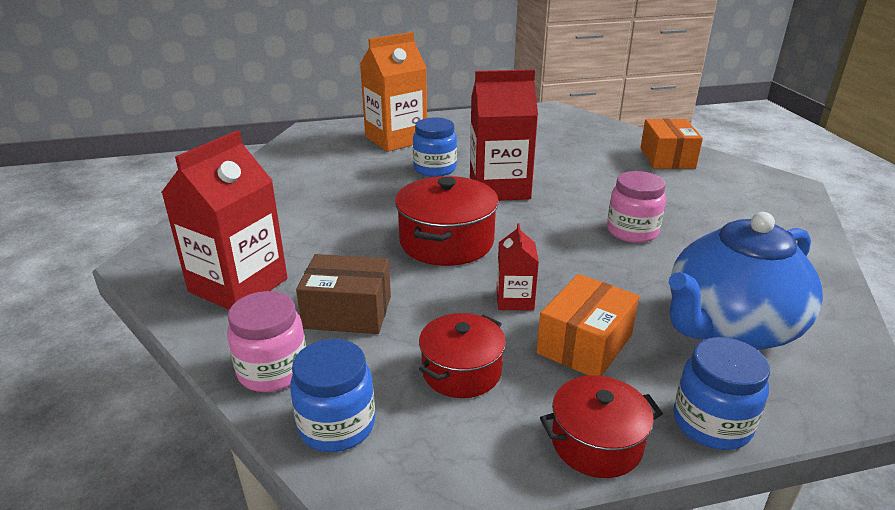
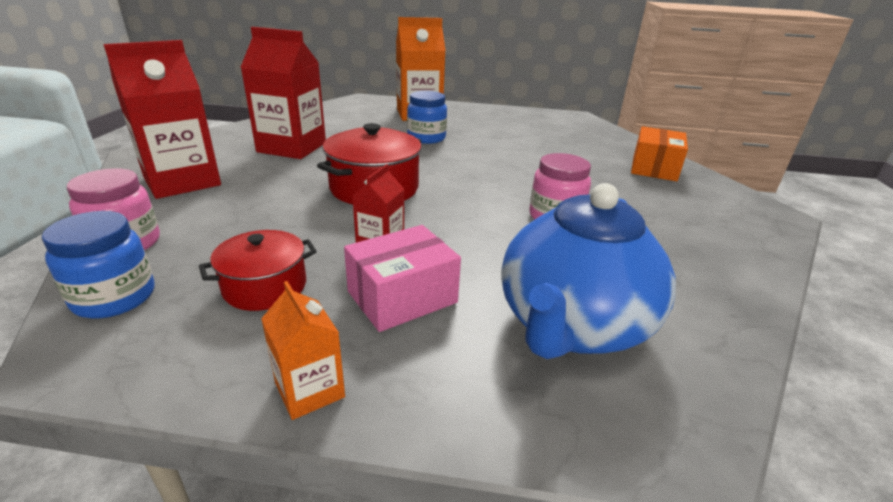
camera: 20 degrees right, 0 degrees up
(348, 312) = (233, 218): brown box -> none
(499, 188) = (465, 160): red carton -> red carton (292, 147)
(584, 344) = (402, 297): orange box -> pink box
(596, 443) = (310, 390): red pot -> orange carton
(711, 423) = (453, 414): blue jar -> none
(729, 328) = (572, 326): blue teapot -> blue teapot turned 45 degrees counterclockwise

